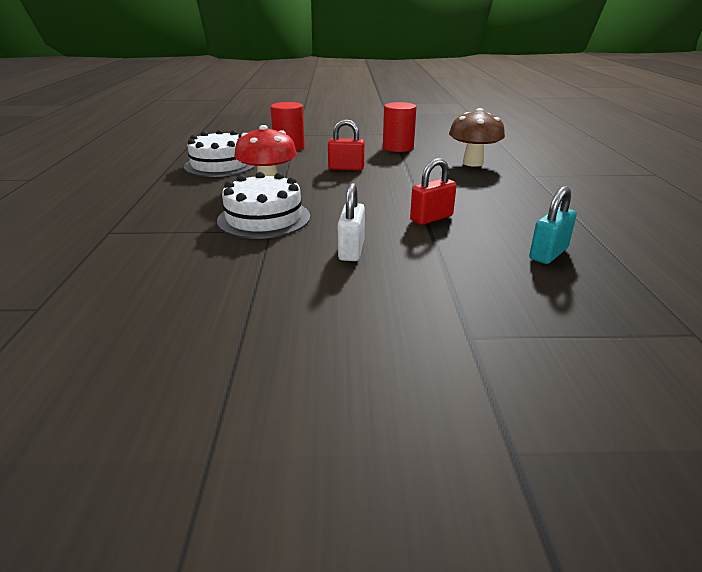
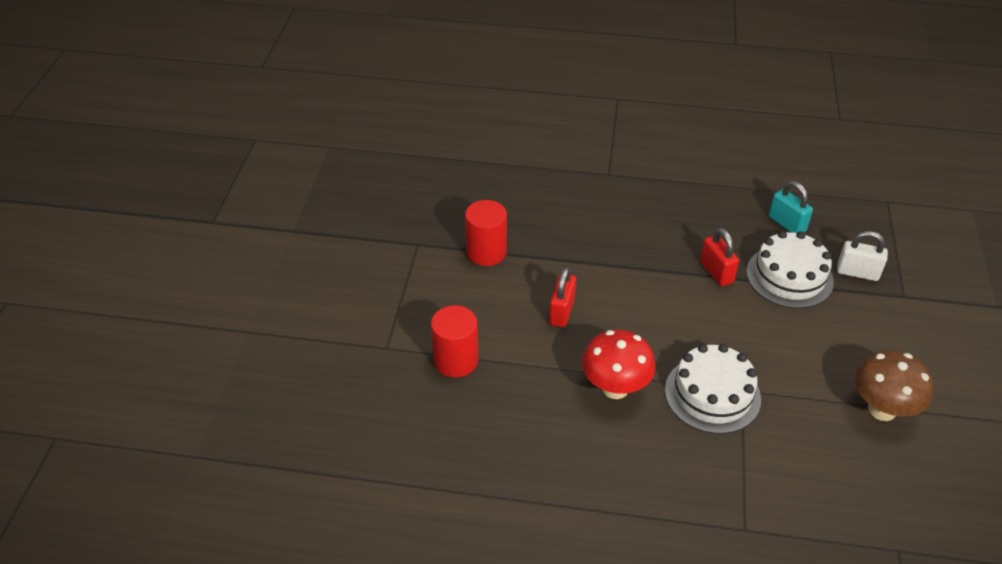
camera: 80 degrees left, 15 degrees up
(220, 165) = (523, 438): white cake -> white cake (789, 276)
(351, 250) = (783, 336): white padlock -> white padlock (857, 272)
(472, 163) = (562, 205): brown mushroom -> brown mushroom (882, 409)

